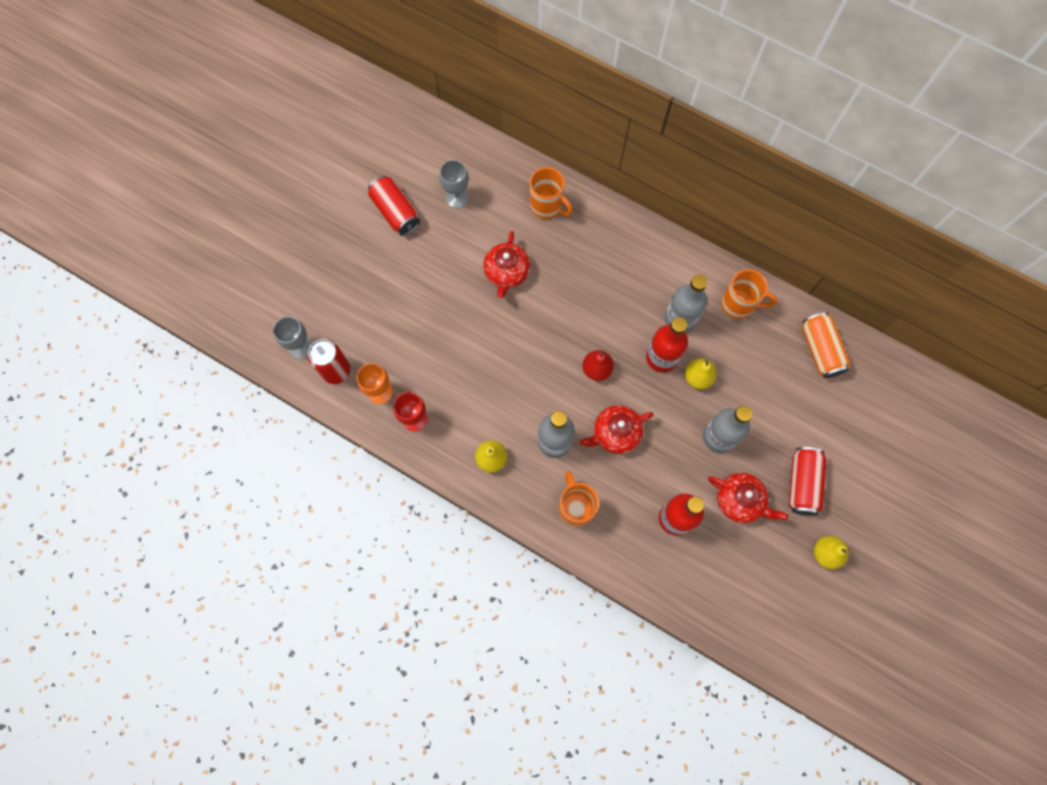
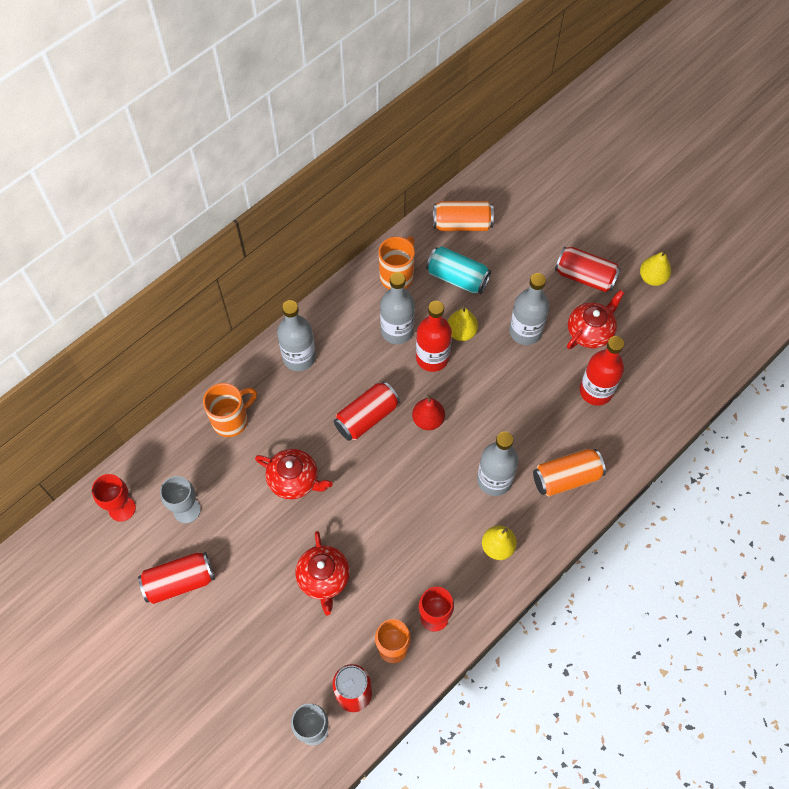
camera: 75 degrees left, 10 degrees down
(445, 149) = (122, 508): none -> red goblet
(575, 507) = (566, 478): orange mug -> orange can
(583, 316) = (366, 417): none -> red can
(615, 433) = (499, 421): red teapot -> red teapot (324, 578)
(624, 243) = (299, 357): none -> grey bottle
(756, 360) = (457, 278): none -> turquoise can

